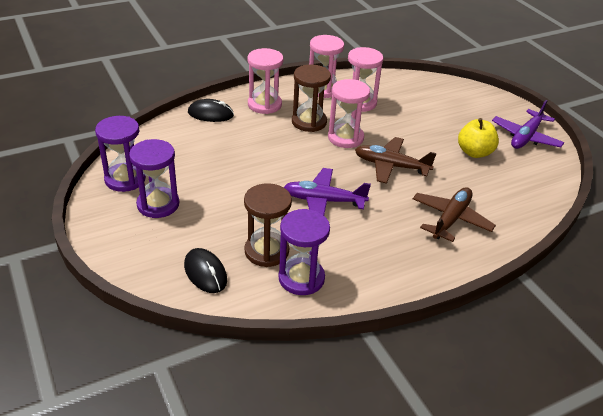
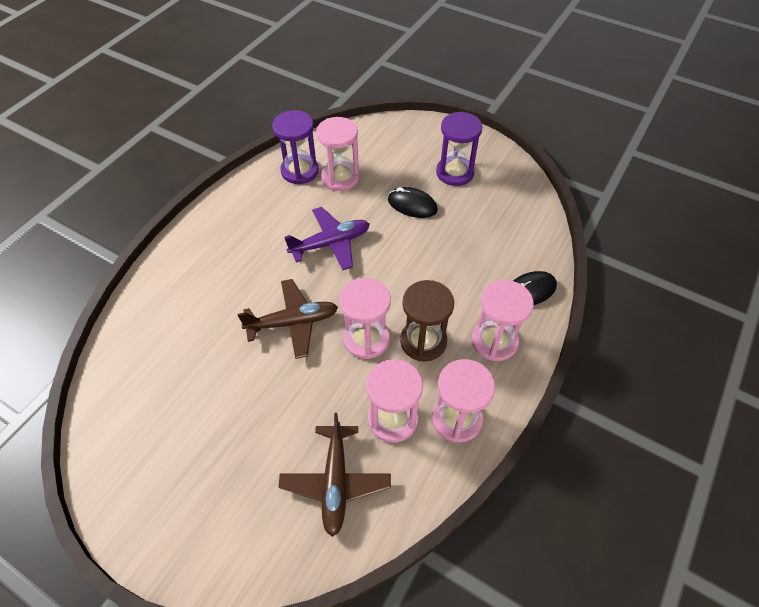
camera: 150 degrees right, 15 degrees up
(125, 179) = (505, 179): purple hourglass -> none
(205, 273) = (367, 144): black mouse -> black mouse (412, 205)
(266, 251) = (340, 178): brown hourglass -> pink hourglass
(450, 219) = (204, 284): brown plane -> brown plane (335, 482)
(474, 152) = (206, 403): yellow apple -> none
(526, 137) = (142, 482): purple plane -> none

